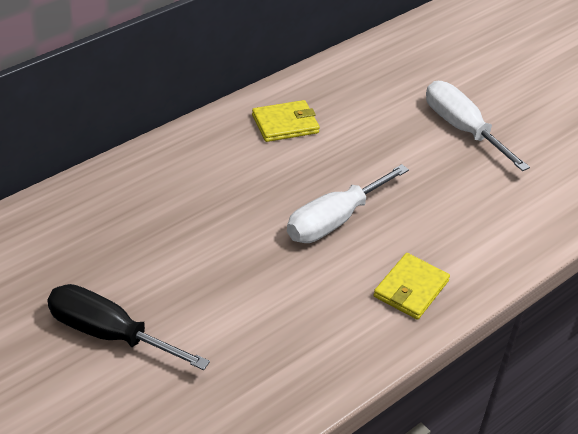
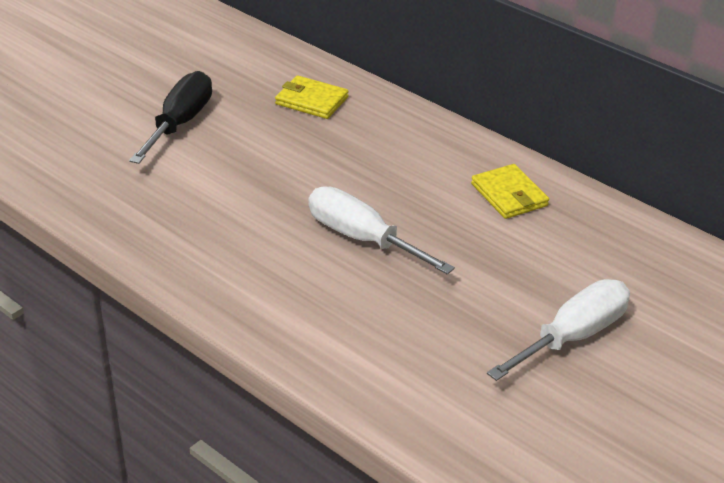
camera: 85 degrees right, 5 degrees down
(411, 289) = (271, 297): yellow wallet -> yellow wallet (311, 101)

